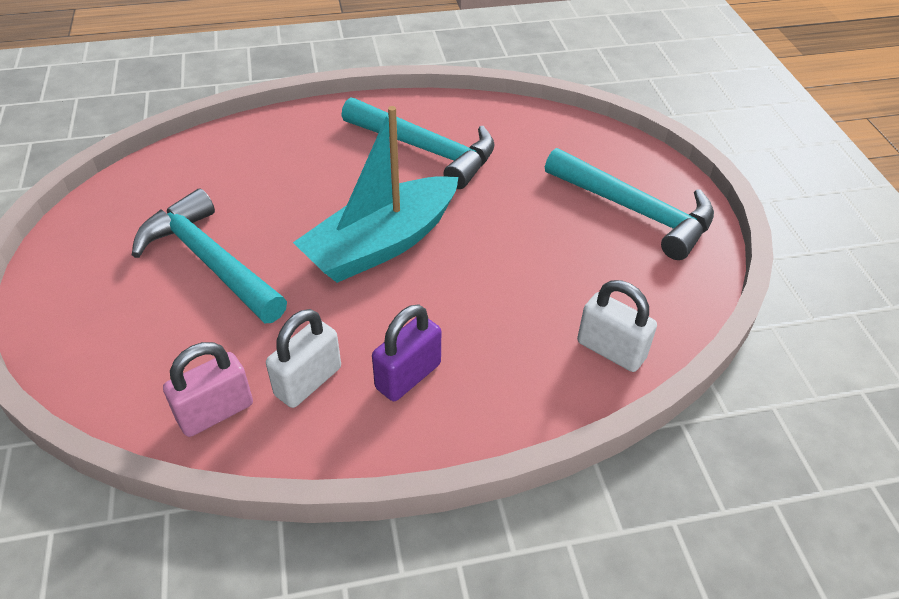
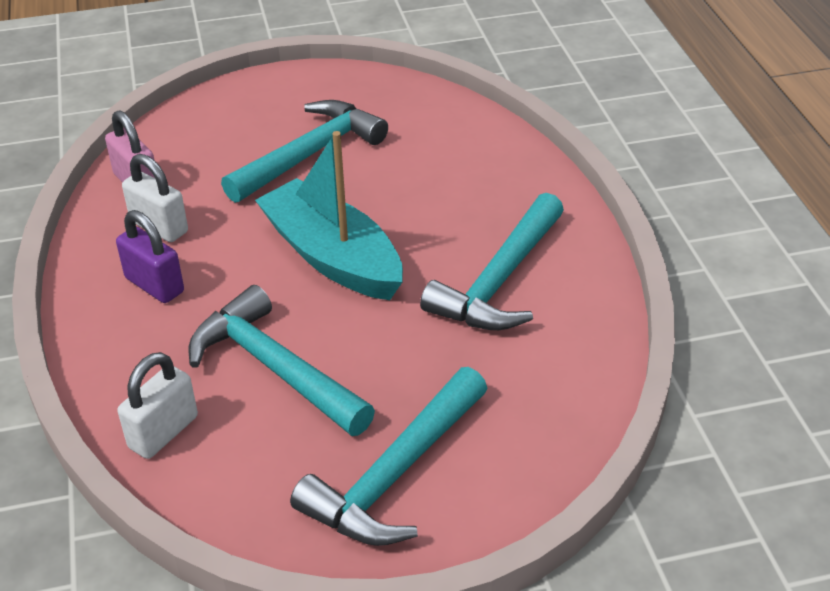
camera: 90 degrees right, 5 degrees down
(528, 279) = (274, 368): none -> turquoise hammer

